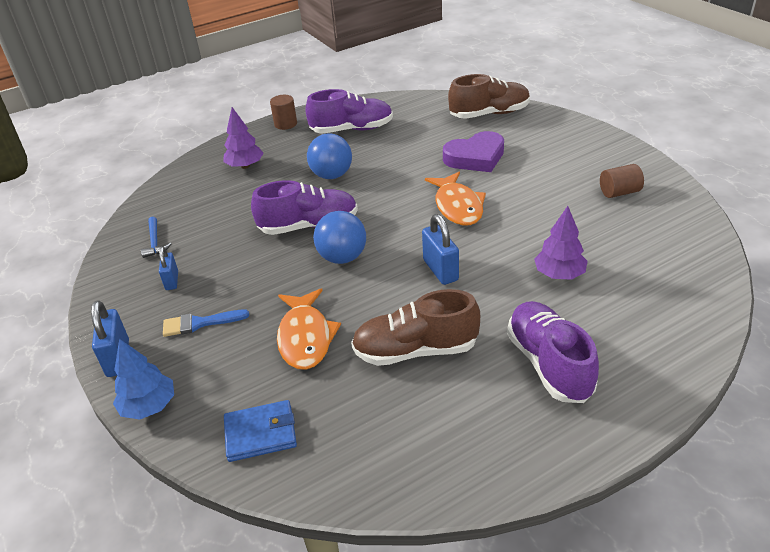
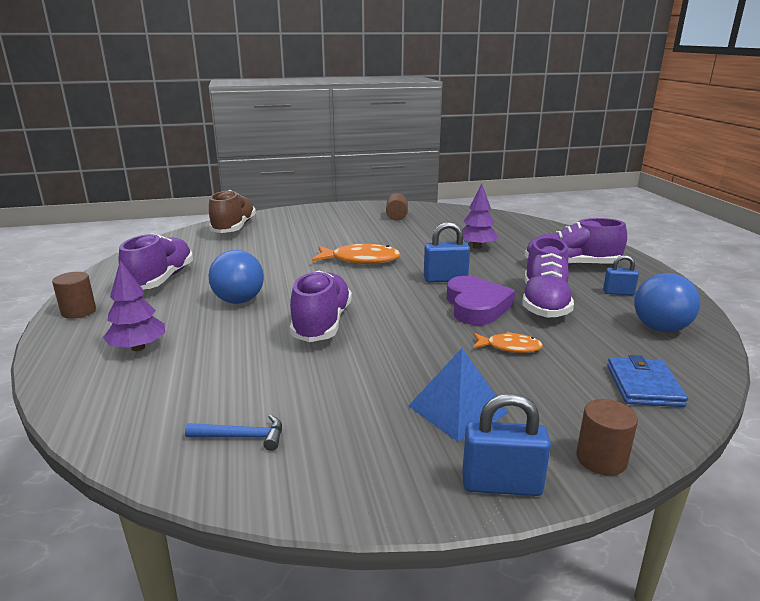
camera: 75 degrees left, 15 degrees down
(149, 406) = (601, 459): blue tree -> brown cylinder
(172, 281) = (353, 426): blue padlock -> blue padlock (618, 293)
(199, 323) = (457, 409): blue brush -> blue pyramid
(305, 337) = (509, 347): orange fish -> orange fish, size x0.58
(342, 257) = (394, 314): blue ball -> blue ball (660, 328)
(415, 350) = (544, 303): brown shoe -> purple shoe
(475, 157) = (295, 243): purple heart -> purple heart (476, 306)

